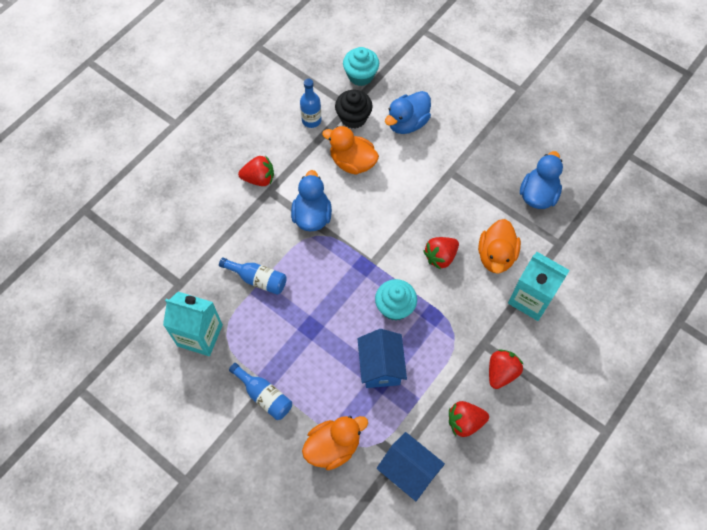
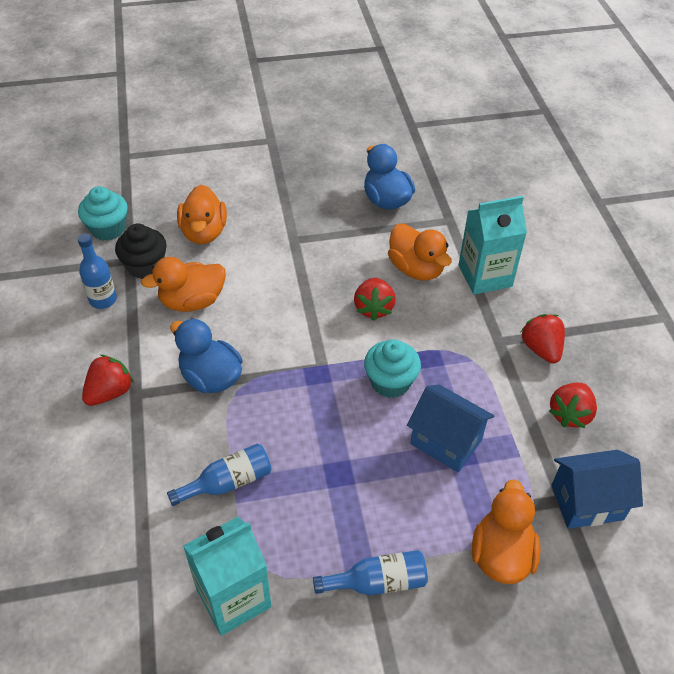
camera: 50 degrees left, 15 degrees down
(407, 123) = (204, 232): blue duck -> orange duck

